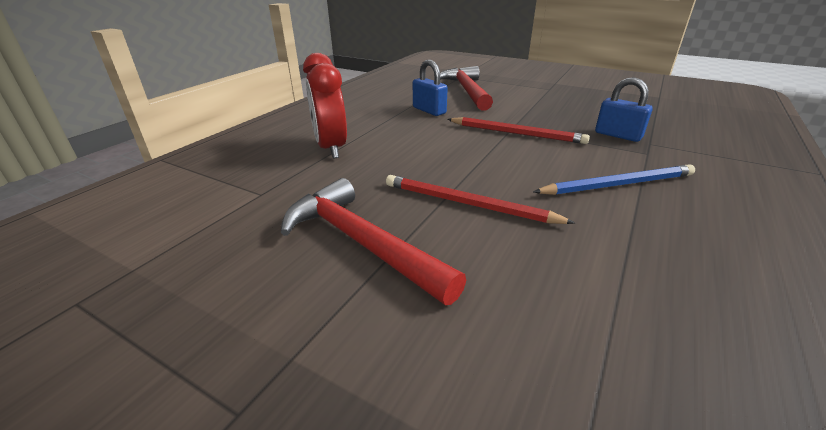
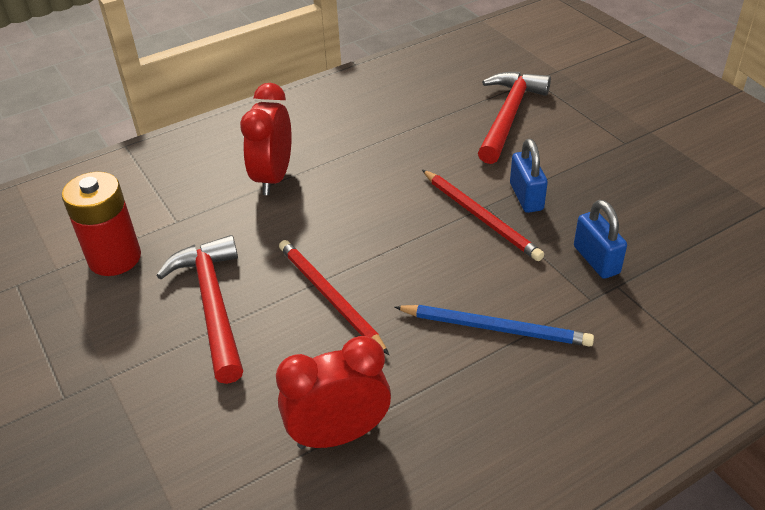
camera: 30 degrees right, 10 degrees up
(209, 238) = (115, 258): none -> red battery
(429, 110) = (424, 144): blue padlock -> blue padlock (526, 197)
(617, 304) = (339, 434): none -> red clock

